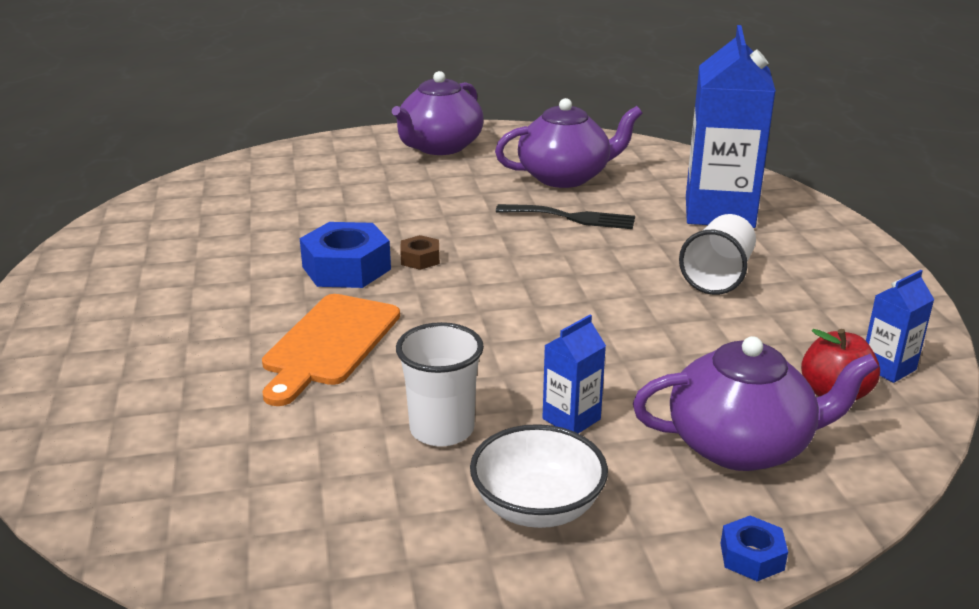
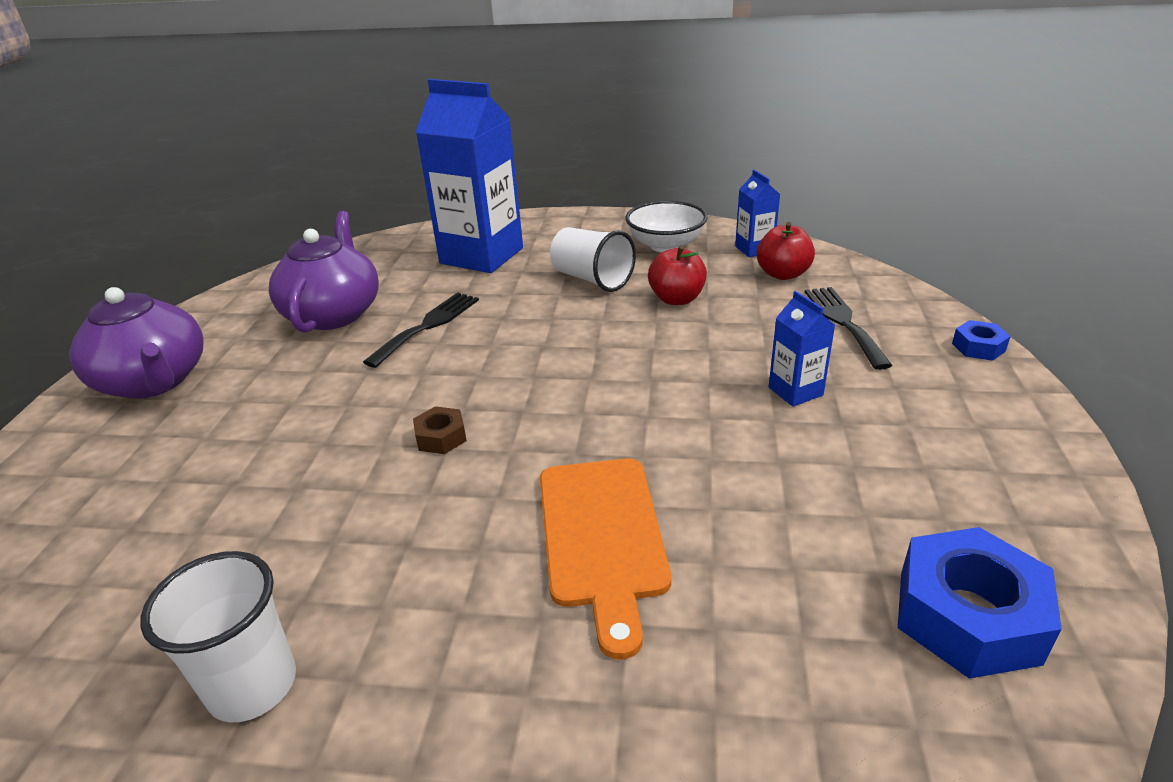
camera: 70 degrees left, 5 degrees up
(329, 344) = (602, 537): orange cutting board -> orange cutting board turned 45 degrees clockwise
(346, 268) = (420, 501): blue nut -> blue nut (967, 616)
(442, 429) = (801, 470): white cup -> white cup (253, 685)
(537, 507) = (926, 432): white bowl -> white bowl (665, 245)
(713, 330) = (676, 299): none -> red apple
(741, 445) = (844, 322): purple teapot -> black fork

